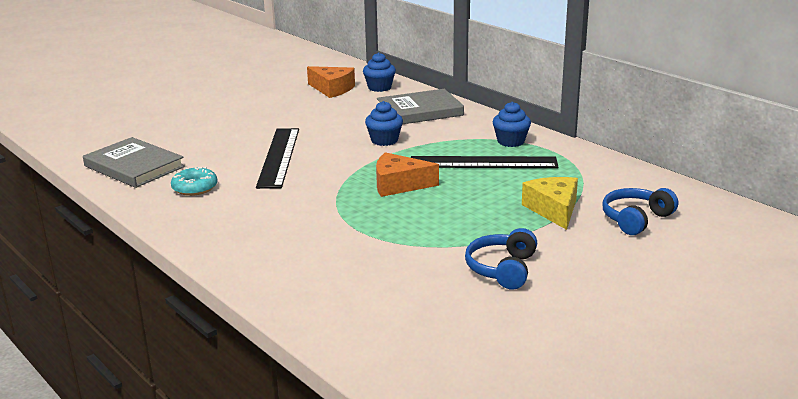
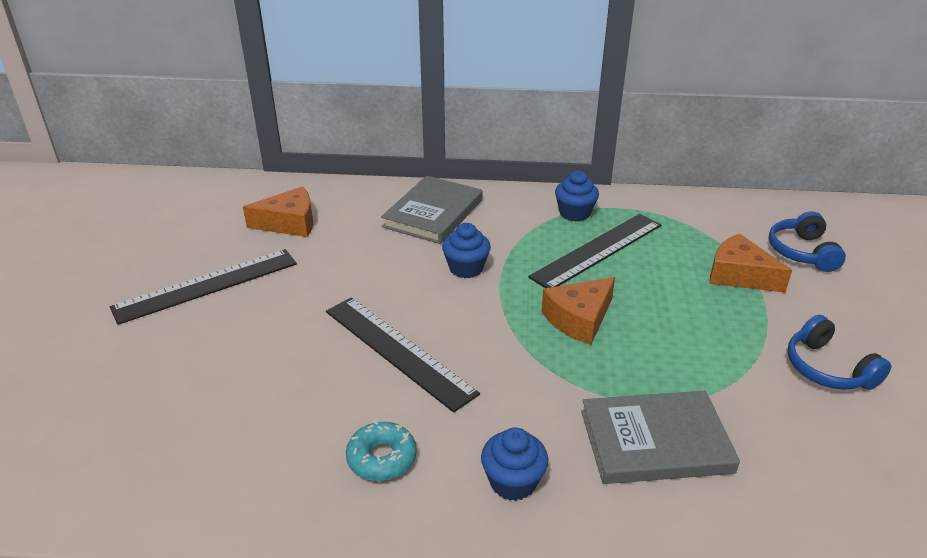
camera: 45 degrees left, 10 degrees up
(134, 166) = (238, 475): grey book -> grey book (655, 441)
(245, 100) = (207, 285): none -> black ruler
(379, 87) = (339, 199): blue cupcake -> blue cupcake (513, 482)
(553, 210) = (739, 275): yellow cheese -> orange cheese

